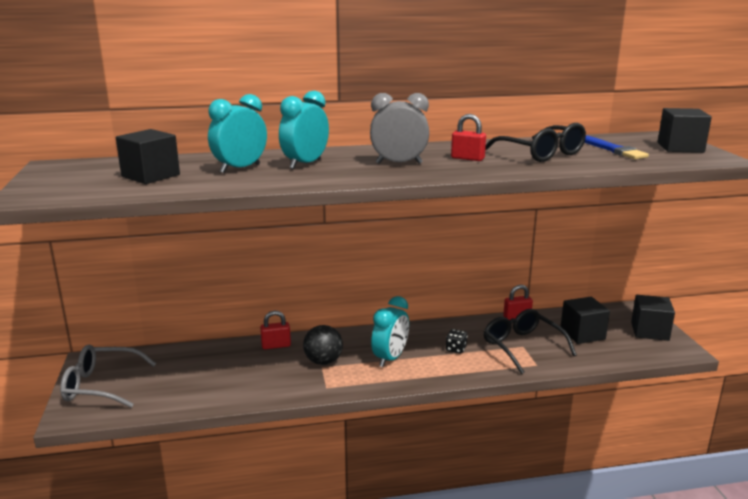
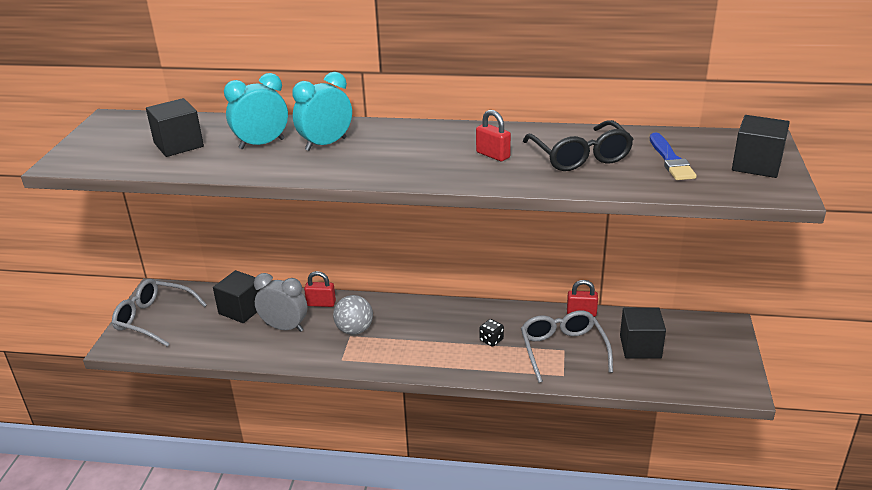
camera: 20 degrees right, 10 degrees up
(323, 361) = (354, 330): black ball -> grey ball
(390, 358) = (419, 338): turquoise clock -> none
(399, 163) = (416, 154): grey clock -> grey clock (284, 327)
(522, 346) = (563, 350): black glasses -> grey glasses
(649, 331) = (721, 357): black cube -> black cube (242, 309)

